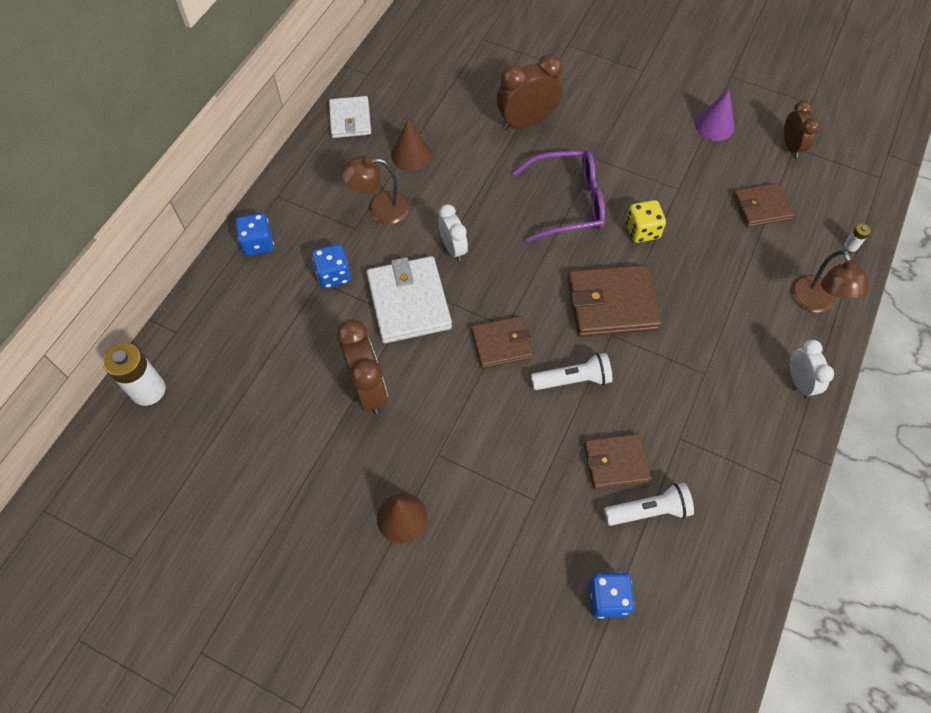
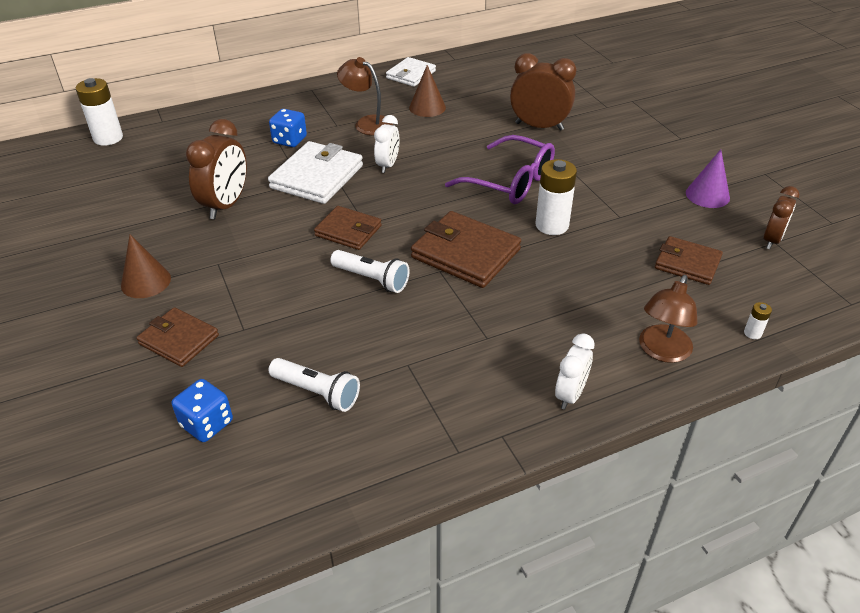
camera: 40 degrees right, 20 degrees down
(258, 243) = (267, 105): blue dice -> none
(615, 462) = (334, 346): brown wallet -> brown wallet (179, 340)
(642, 231) = (552, 225): yellow dice -> white battery

